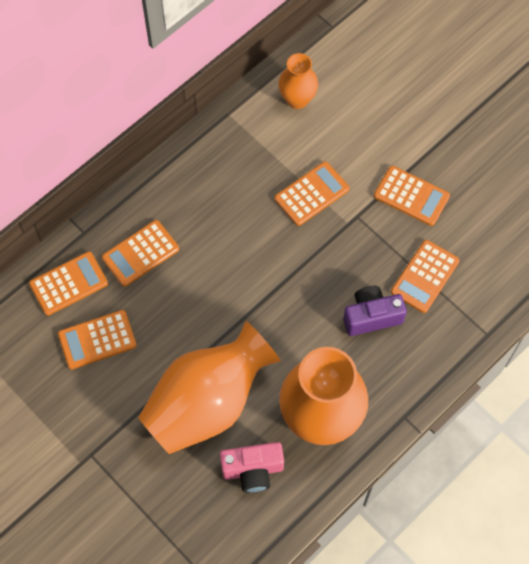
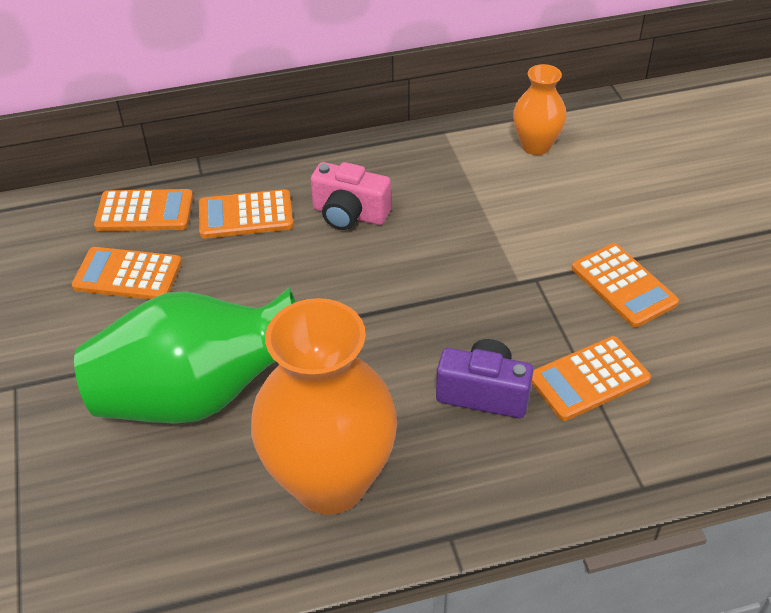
camera: 30 degrees right, 20 degrees down
(207, 403) = (198, 395): orange vase -> green vase
(253, 470) = (192, 501): pink camera -> pink camera (349, 214)
(312, 194) = (492, 236): orange calculator -> none

